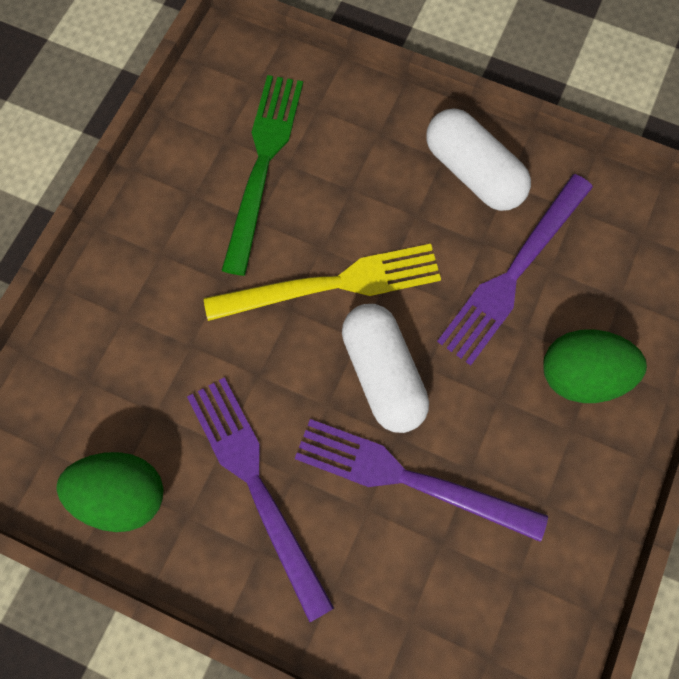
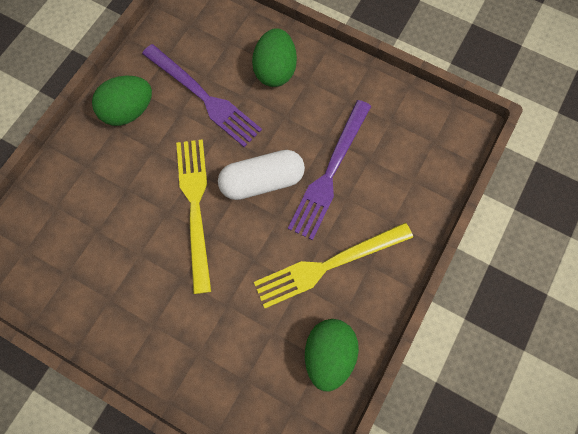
camera: 85 degrees left, 0 degrees up
(256, 485) = (328, 265): purple fork -> yellow fork
(263, 164) = (94, 247): green fork -> none
(473, 172) = (128, 111): white capsule -> green egg

